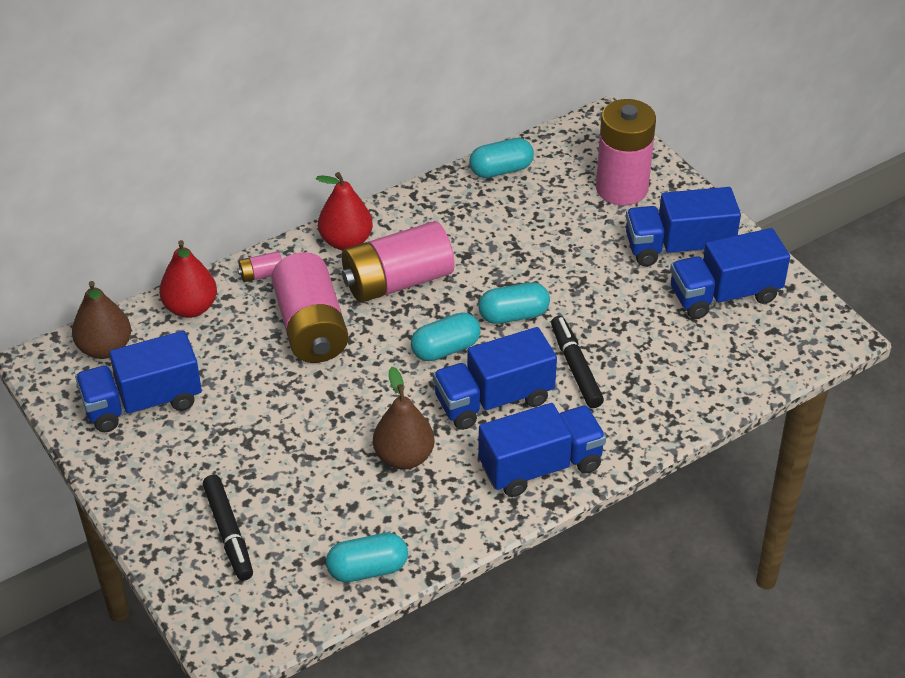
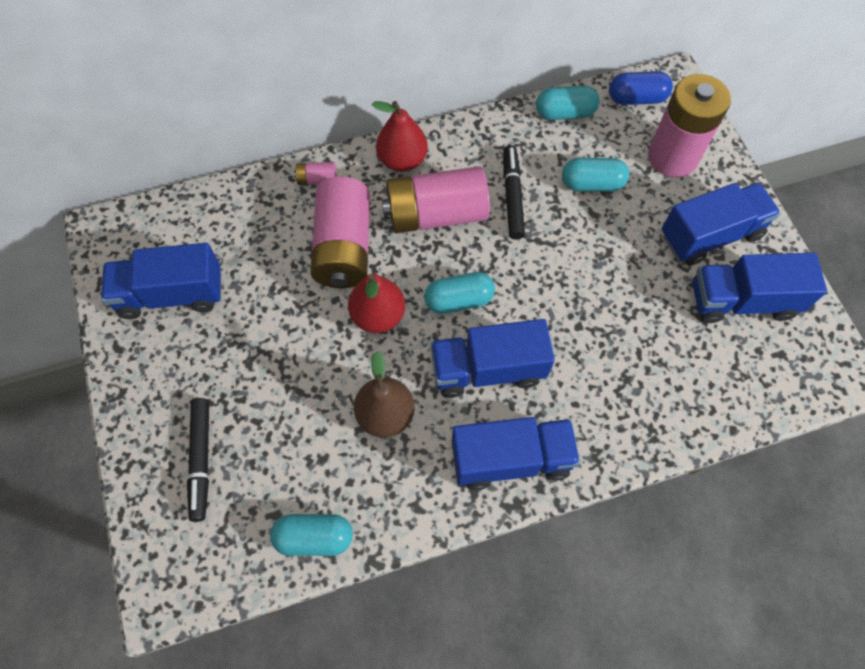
camera: 15 degrees right, 20 degrees up
(105, 348) = (158, 227): brown pear -> none
(190, 308) = (245, 201): red pear -> red pear (378, 315)
(513, 315) = (532, 277): turquoise capsule -> turquoise capsule (592, 184)
(570, 144) = (636, 98): none -> blue capsule
(575, 367) = (575, 351): black marker -> black marker (512, 196)
(678, 247) = (710, 235): blue truck -> blue truck turned 150 degrees clockwise

